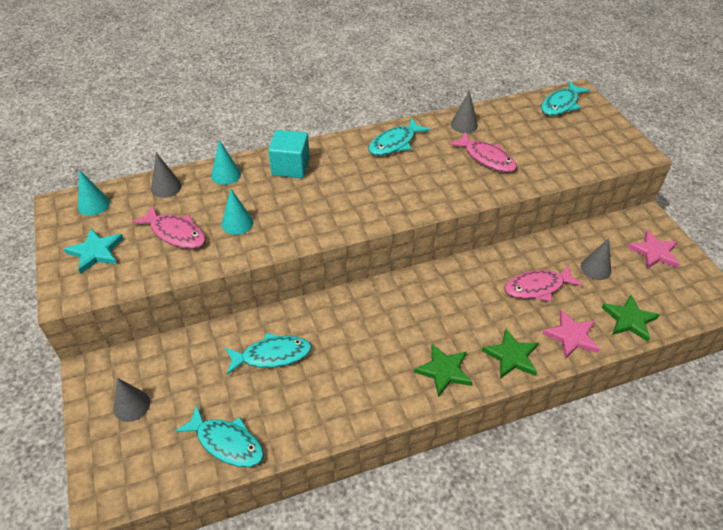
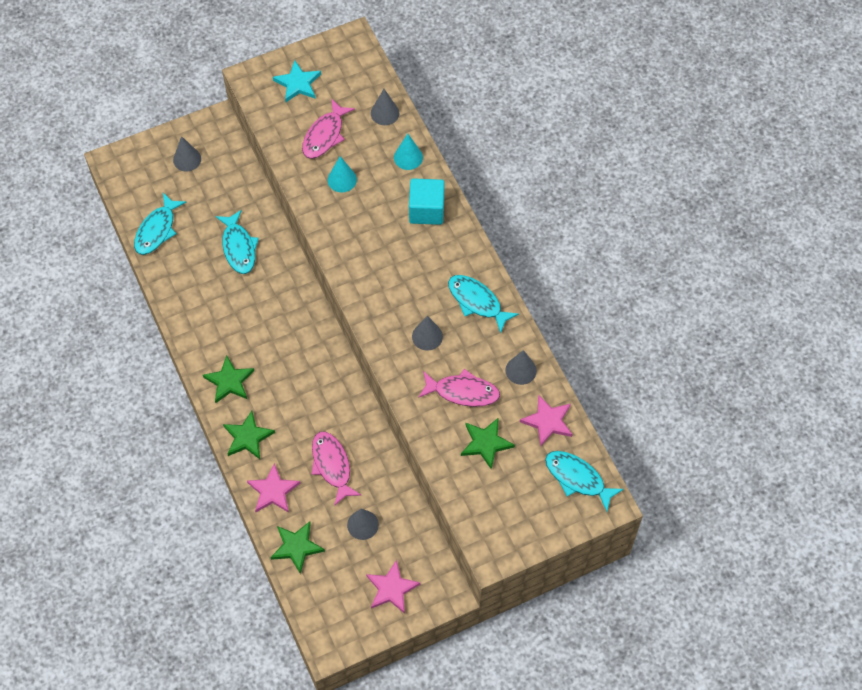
camera: 85 degrees right, 15 degrees up
(93, 204) = (355, 64): turquoise cone -> none
(429, 175) = (427, 336): none -> grey cone
(486, 158) = (462, 392): pink fish -> pink fish turned 120 degrees counterclockwise
(511, 115) = (548, 421): none -> pink star
(536, 149) = (486, 443): none -> green star

